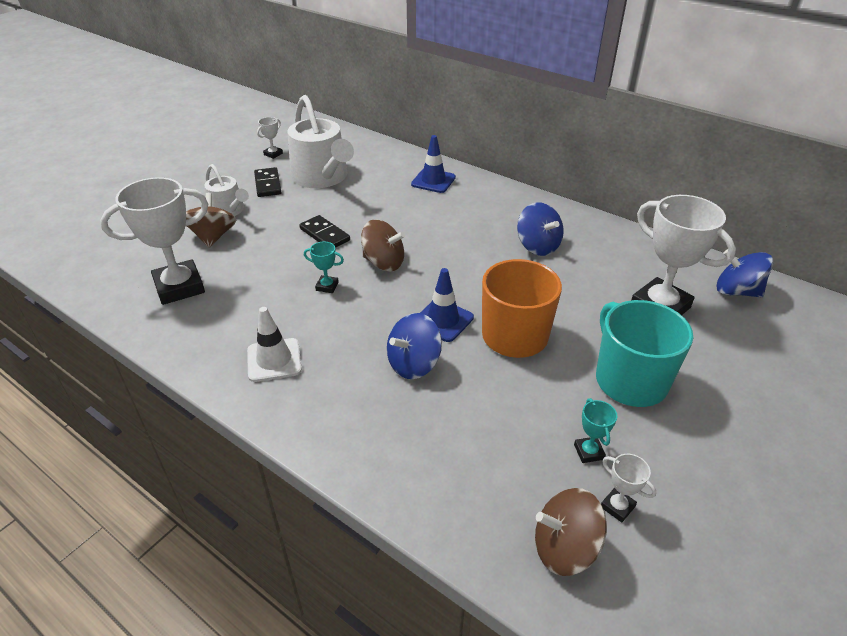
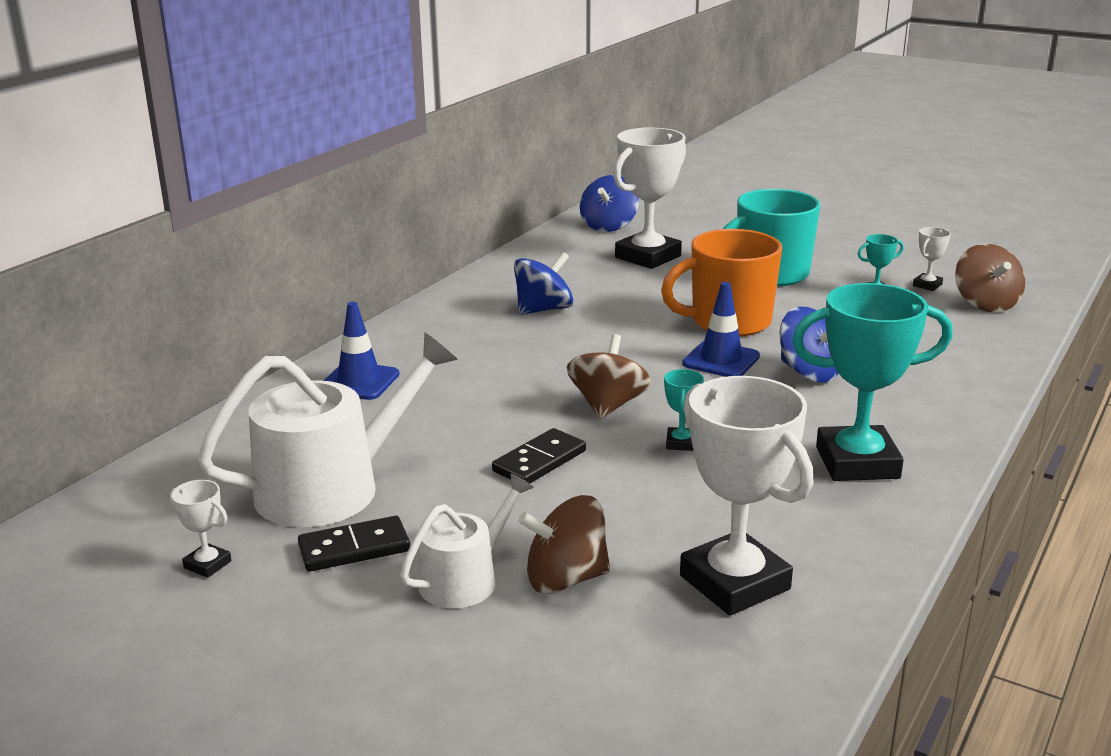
camera: 95 degrees left, 15 degrees down
(274, 360) = (857, 462): white traffic cone -> turquoise trophy

